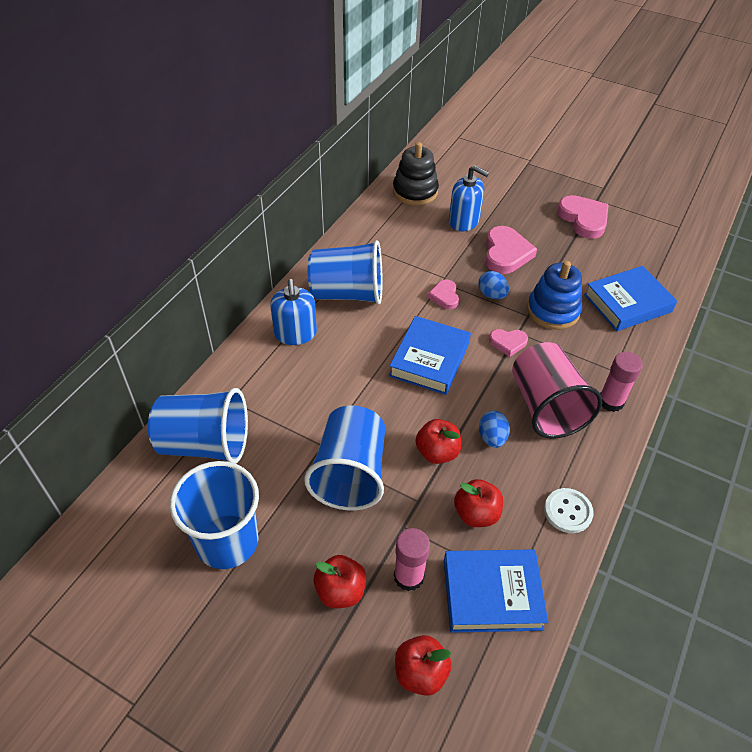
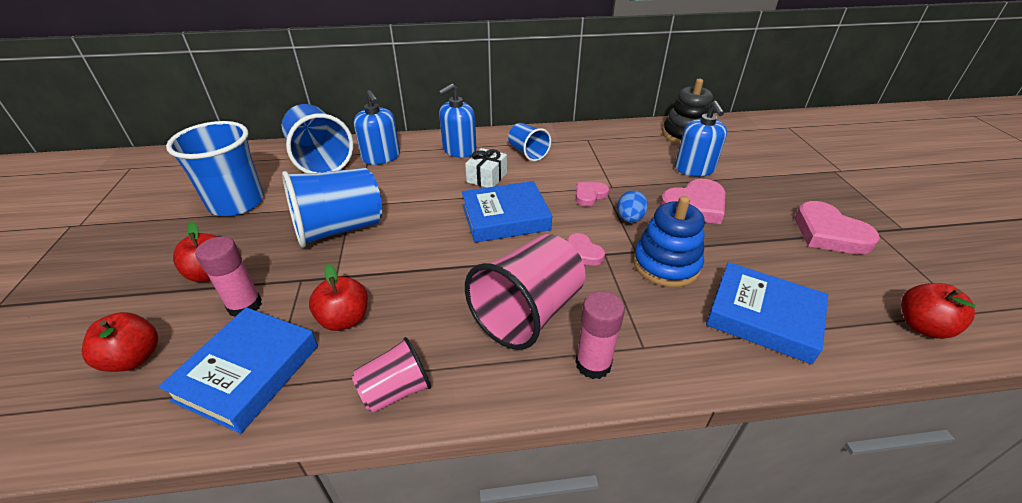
camera: 55 degrees right, 10 degrees down
(250, 394) = (381, 157): none -> blue soap dispenser
(347, 293) = (528, 153): blue cup -> blue cup, size x0.56
(361, 340) = (487, 177): none -> white gift
(437, 452) = (401, 265): red apple -> red apple (922, 326)
(492, 438) = (449, 291): blue egg -> none
(492, 594) = (248, 372): blue book -> blue book turned 60 degrees clockwise
(568, 511) = (395, 391): white button -> pink cup
(583, 219) = (829, 233): pink heart -> pink heart turned 120 degrees clockwise

